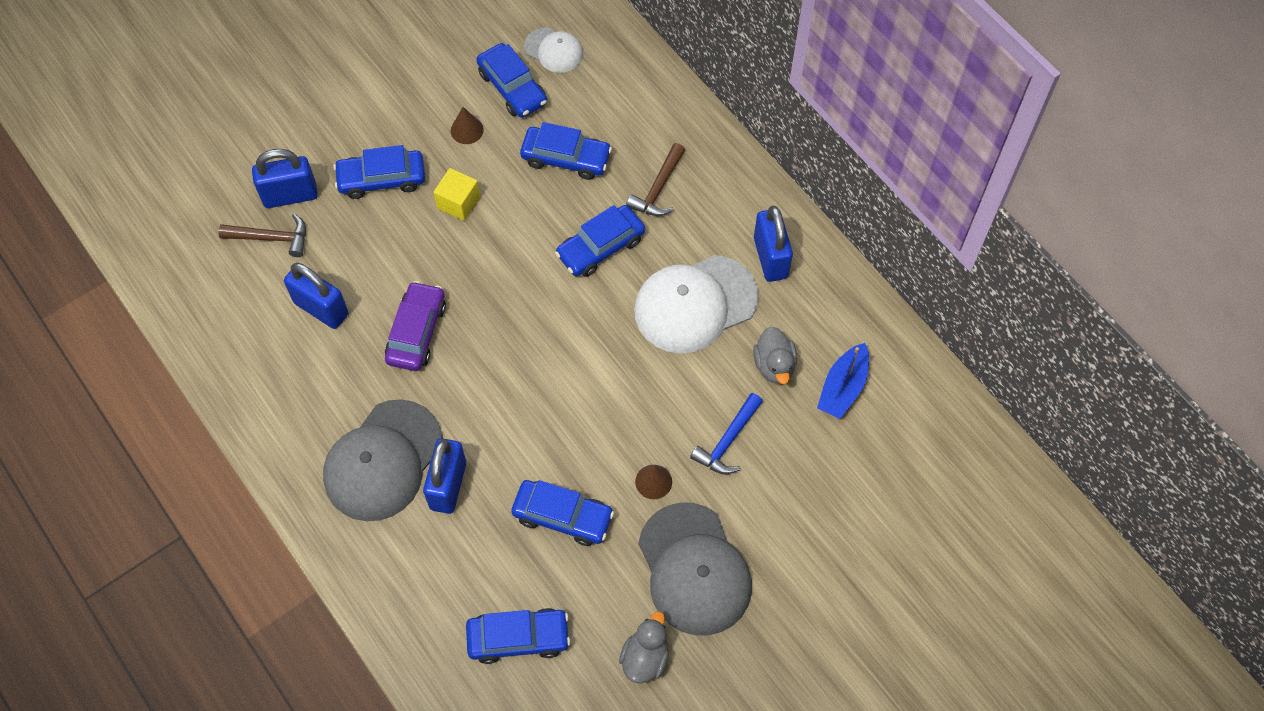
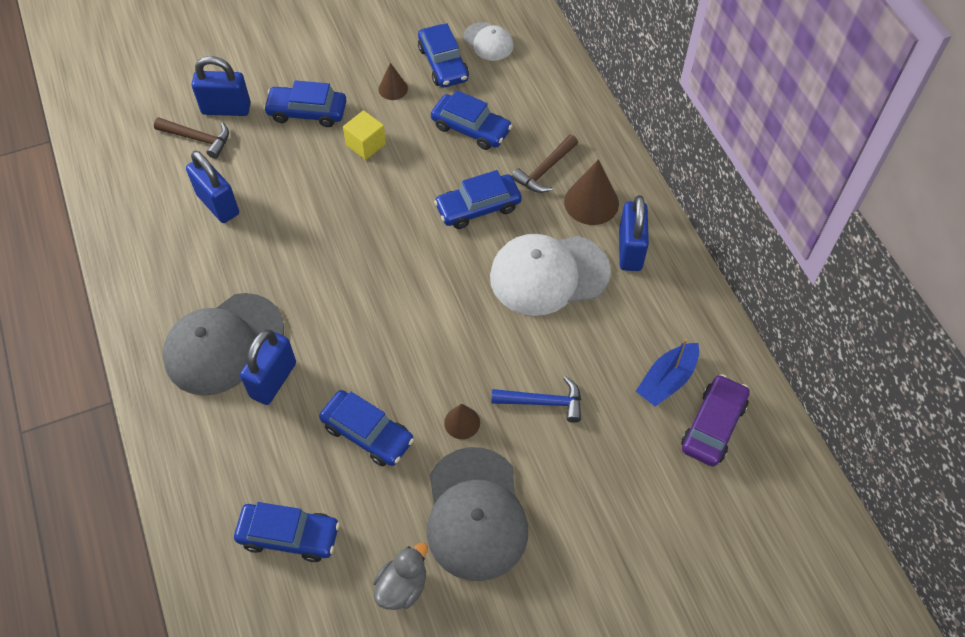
camera: 15 degrees right, 5 degrees down
(417, 332) = (292, 242): purple car -> purple car (713, 426)
(716, 214) = (591, 202): none -> brown cone
(727, 441) = (543, 402): blue hammer -> blue hammer turned 135 degrees counterclockwise
(774, 365) = (607, 345): grey duck -> none

